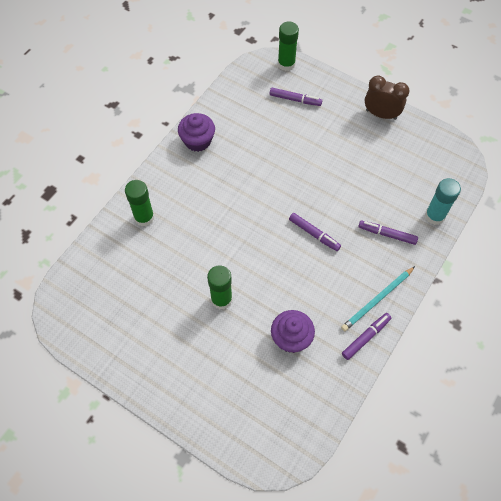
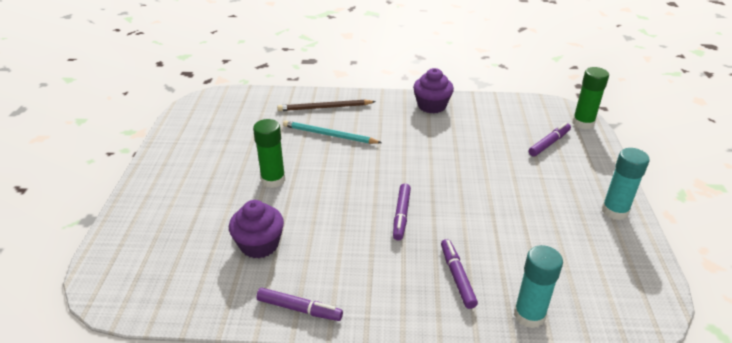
camera: 60 degrees right, 25 degrees down
(144, 217) = (324, 107): green glue stick -> brown pencil
(295, 100) = (549, 143): purple marker -> purple marker turned 120 degrees counterclockwise
(377, 300) = (358, 301): turquoise pencil -> turquoise pencil (329, 135)
(381, 114) = (614, 211): brown clock -> turquoise glue stick

